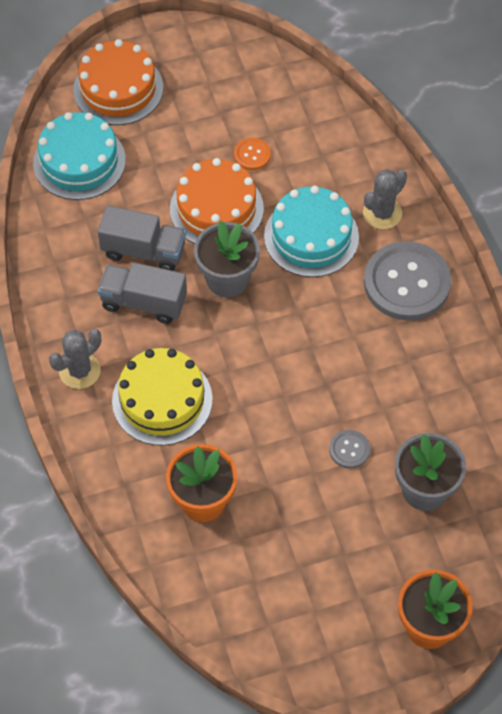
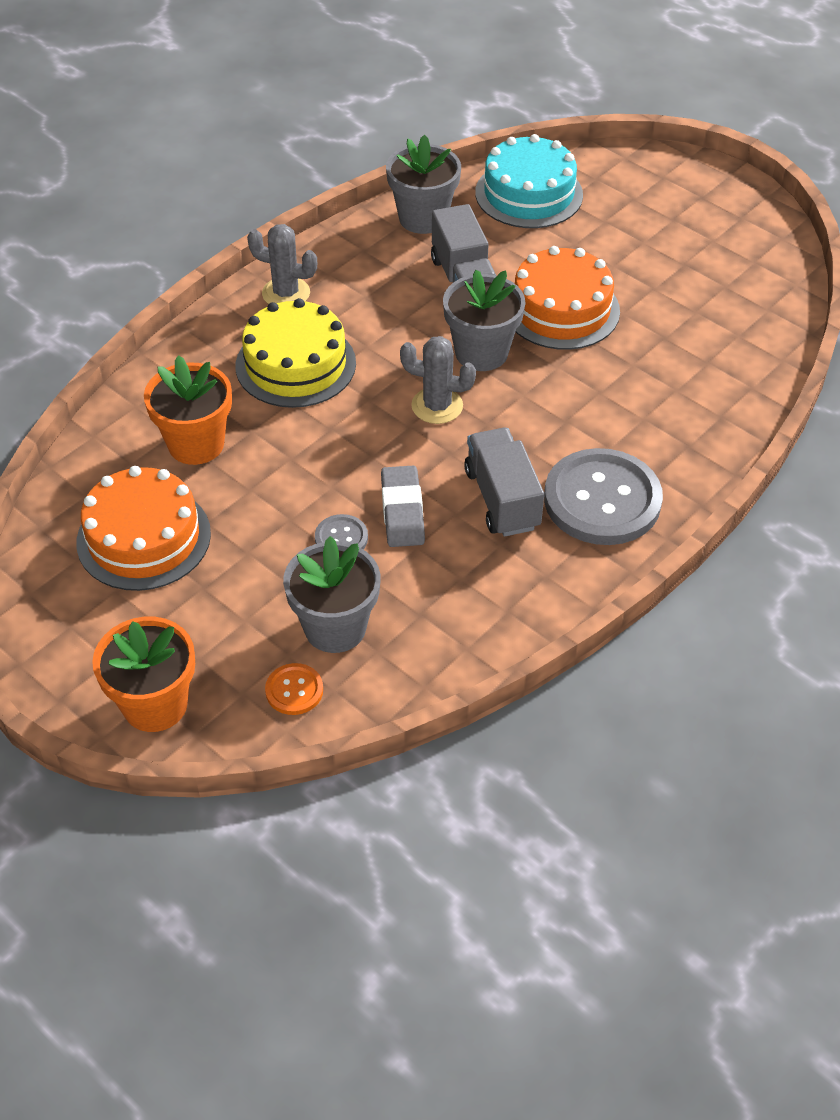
camera: 60 degrees right, 10 degrees down
(58, 241) = (423, 218): none -> grey flower pot
(118, 89) = (640, 183): orange cake -> orange cake (144, 538)
(143, 302) = (401, 304): grey truck -> grey truck (502, 499)
(252, 155) = (654, 308): orange button -> orange button (294, 690)
(311, 236) = (592, 395): turquoise cake -> none
(347, 401) = (402, 511): none -> grey eraser
(382, 213) = (677, 441): grey cactus -> grey cactus (437, 406)

